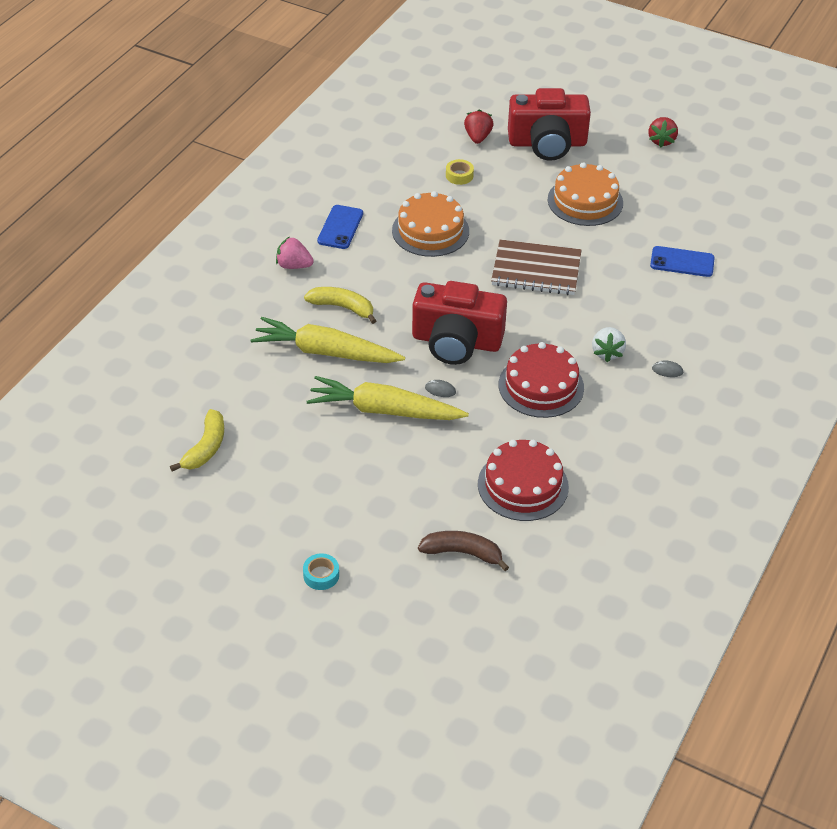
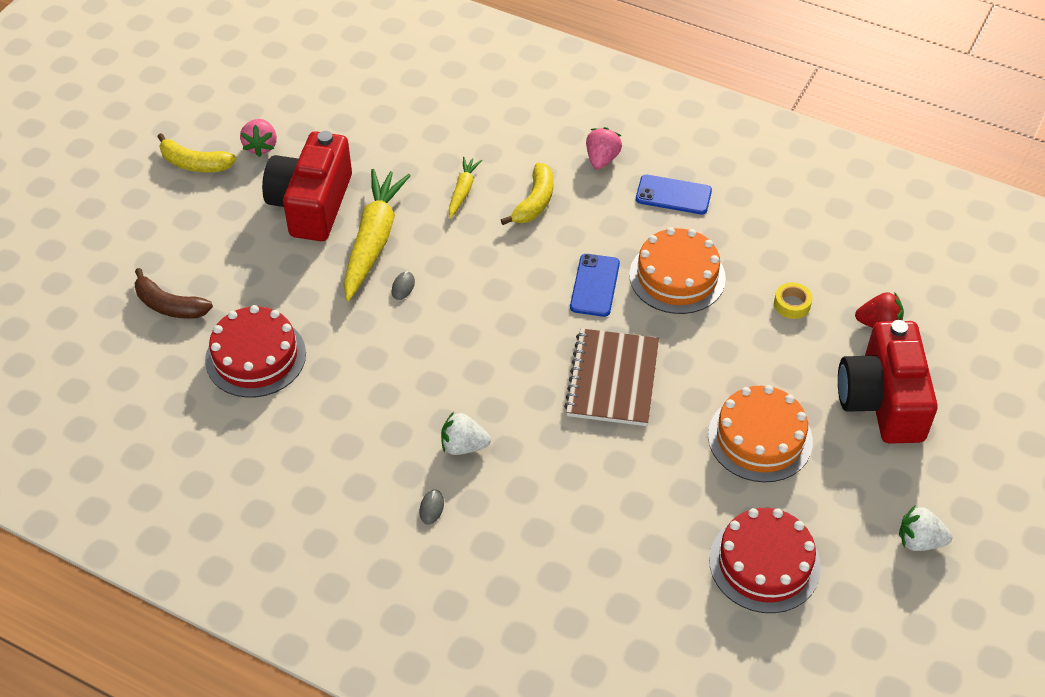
camera: 90 degrees right, 5 degrees up
(205, 448) = (329, 111): yellow banana -> yellow banana (194, 163)
(250, 498) = (261, 146): none -> pink strawberry
(321, 575) = (159, 200): turquoise tape -> none
(326, 352) = (463, 191): yellow carrot -> yellow carrot, size x0.50
(456, 341) = (481, 301): red camera -> red camera (311, 204)
(463, 553) = (169, 305): brown banana -> brown banana turned 105 degrees clockwise
(541, 386) = (407, 378): red cake -> red cake (764, 563)
(661, 141) = (919, 541): red strawberry -> white strawberry
(682, 262) = (642, 543): blue phone -> blue phone (594, 285)

